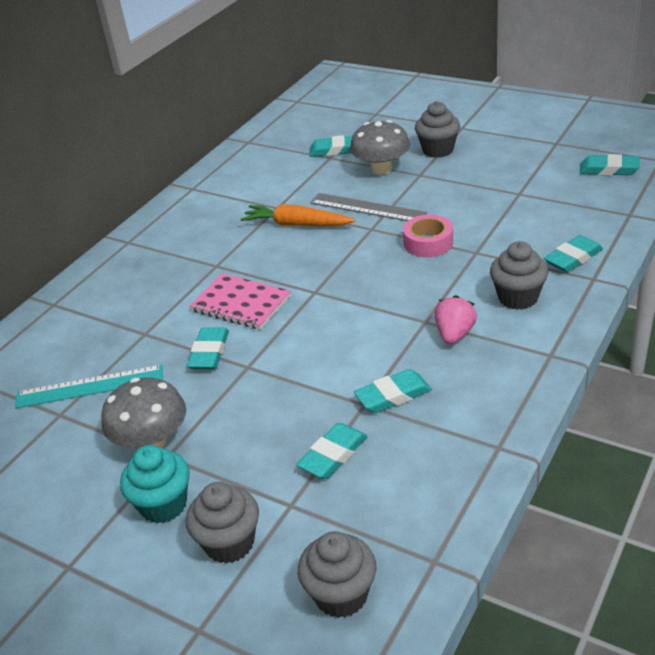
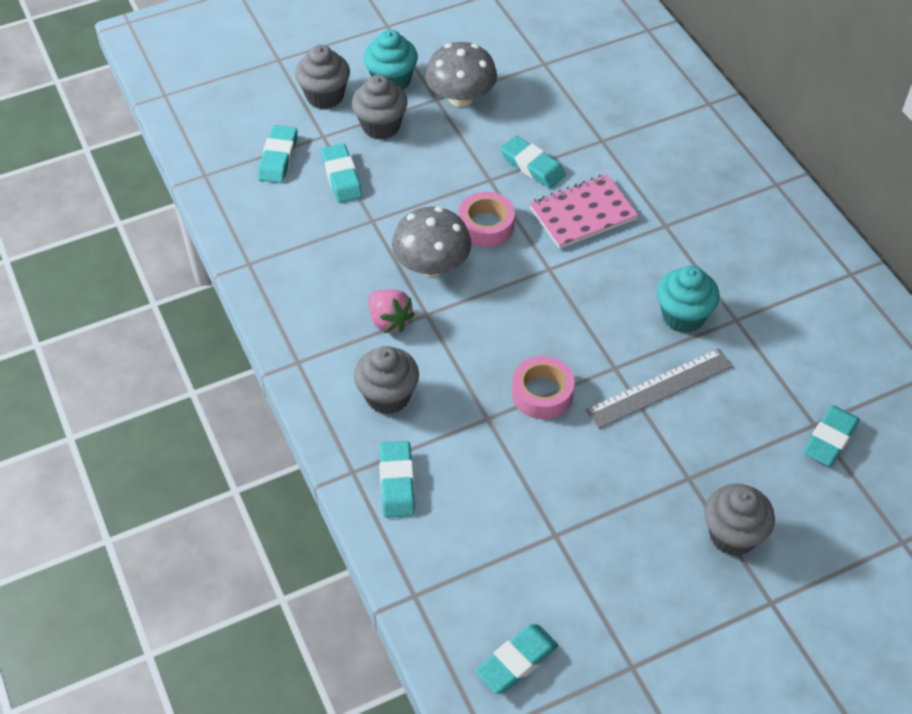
camera: 120 degrees right, 15 degrees up
(90, 386) = (562, 88): turquoise ruler -> none
(297, 224) = (683, 316): orange carrot -> turquoise cupcake
(303, 341) = (486, 226): none -> pink tape
(341, 595) = (231, 124): grey cupcake -> grey cupcake (381, 126)
(381, 168) = (738, 453): grey mushroom -> grey mushroom (432, 265)
(393, 396) = (362, 240): turquoise eraser -> turquoise eraser (278, 158)

